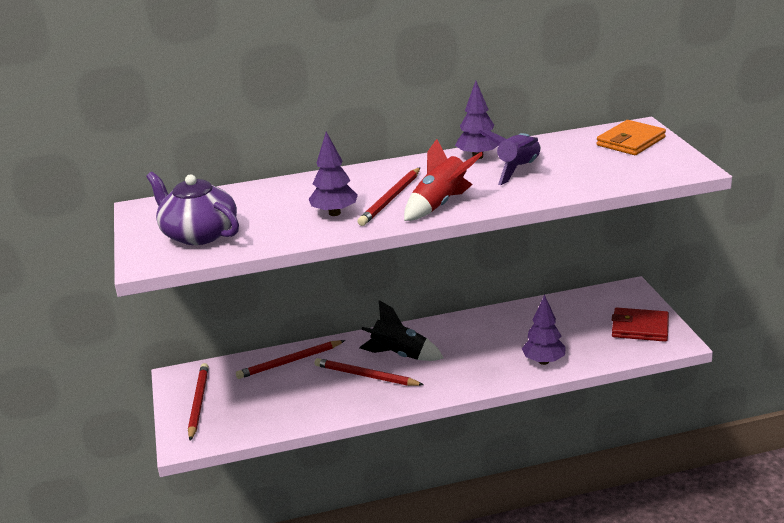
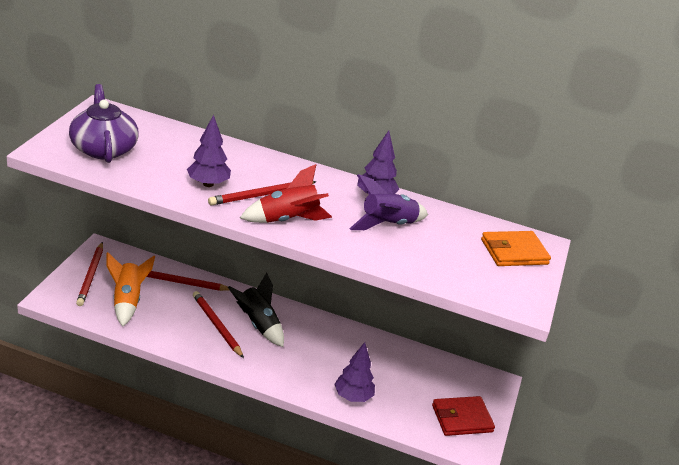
camera: 25 degrees right, 5 degrees up
(198, 403) = (91, 275): red pencil -> red pencil turned 150 degrees clockwise
(261, 403) = (127, 301): none -> orange rocket
(640, 328) = (462, 418): red wallet -> red wallet turned 60 degrees counterclockwise

